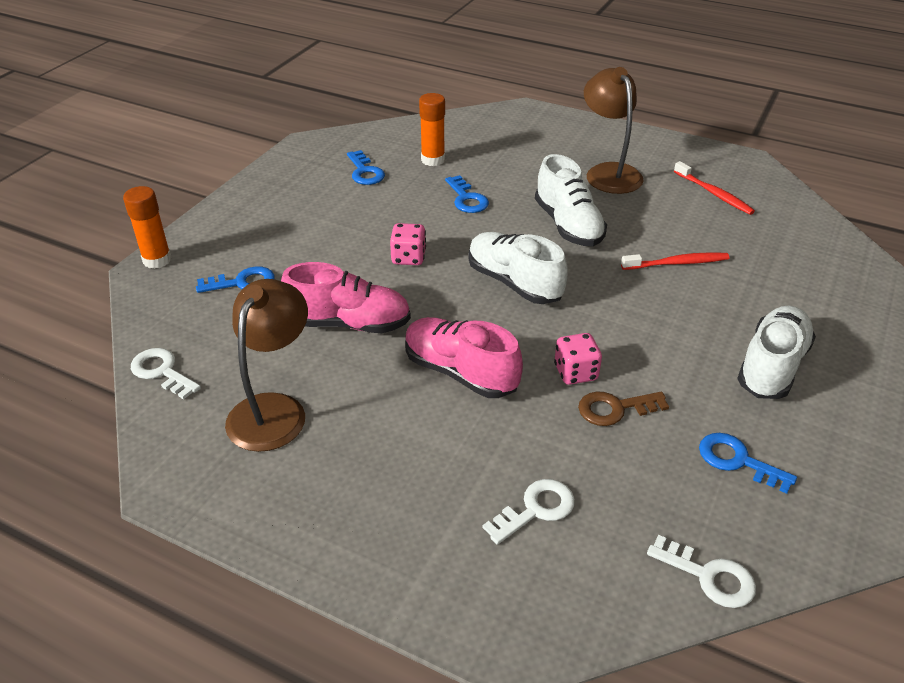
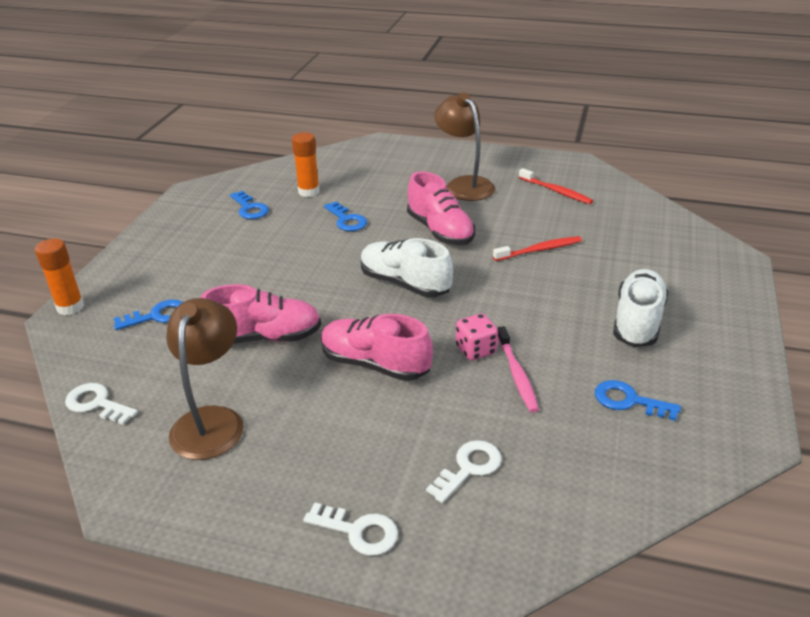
camera: 10 degrees left, 5 degrees down
(408, 258) = (306, 275): pink dice -> none
(568, 225) = (440, 231): white shoe -> pink shoe
(615, 409) = (517, 374): brown key -> pink toothbrush
(709, 576) = (629, 498): white key -> white key (358, 531)

